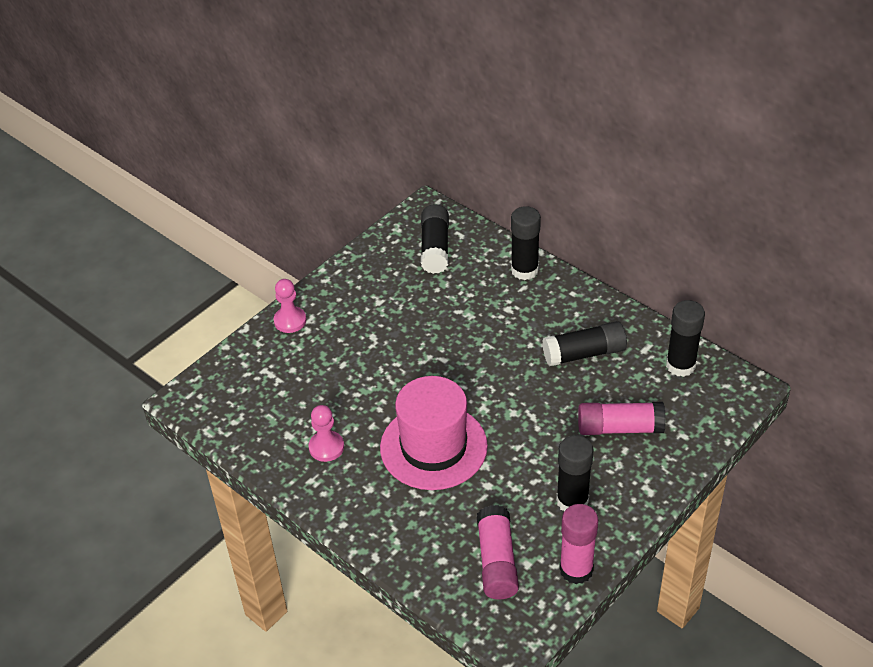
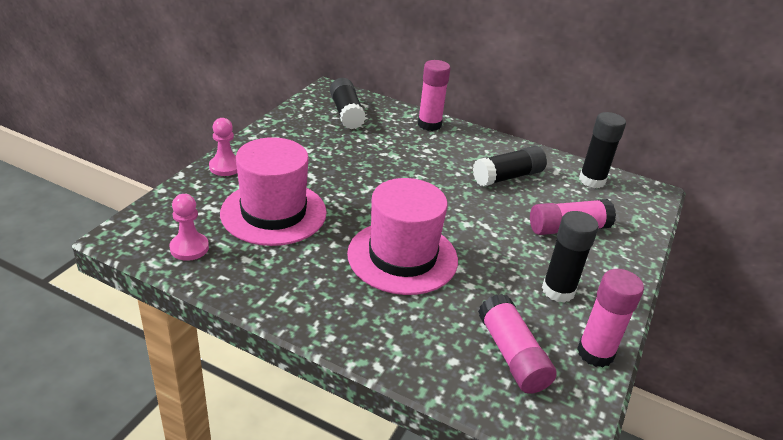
camera: 20 degrees left, 10 degrees down
(324, 383) = (273, 213): none -> pink hat
(326, 447) = (291, 266): pink pawn -> pink pawn (189, 248)
(524, 270) = (429, 125): black glue stick -> pink glue stick

